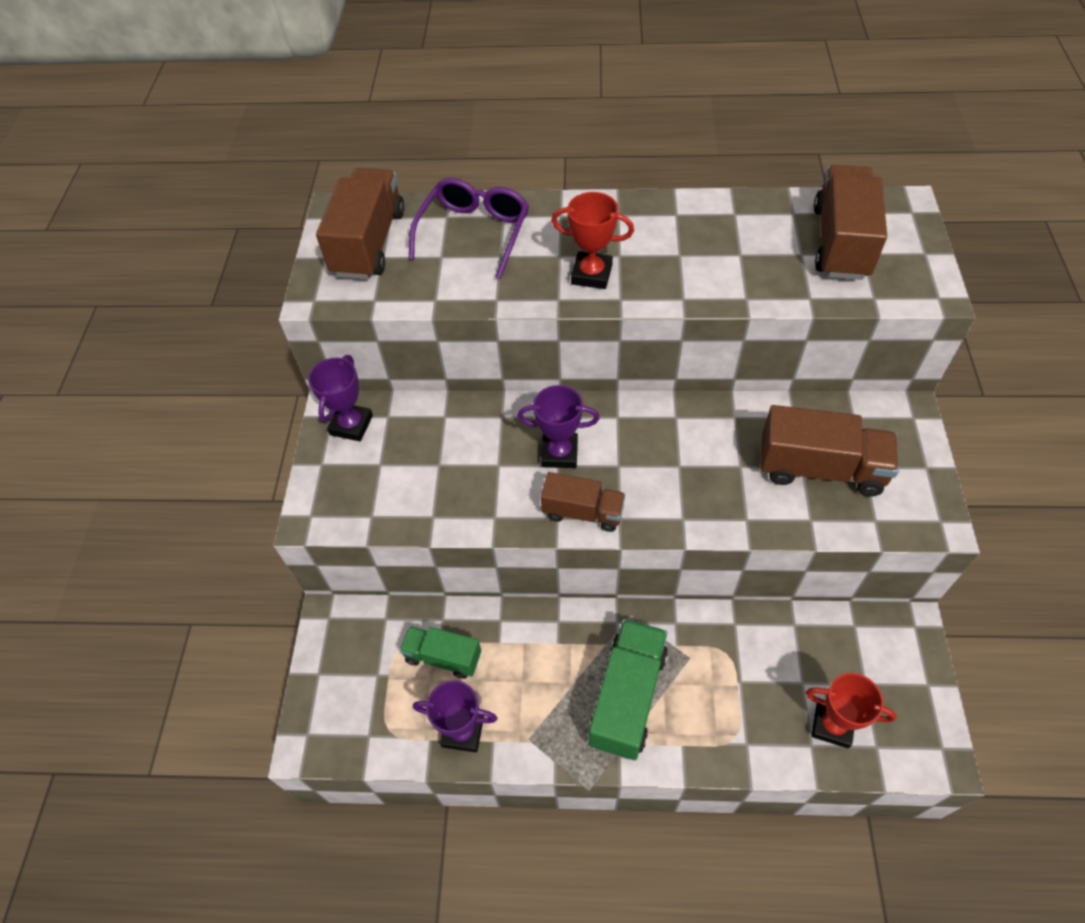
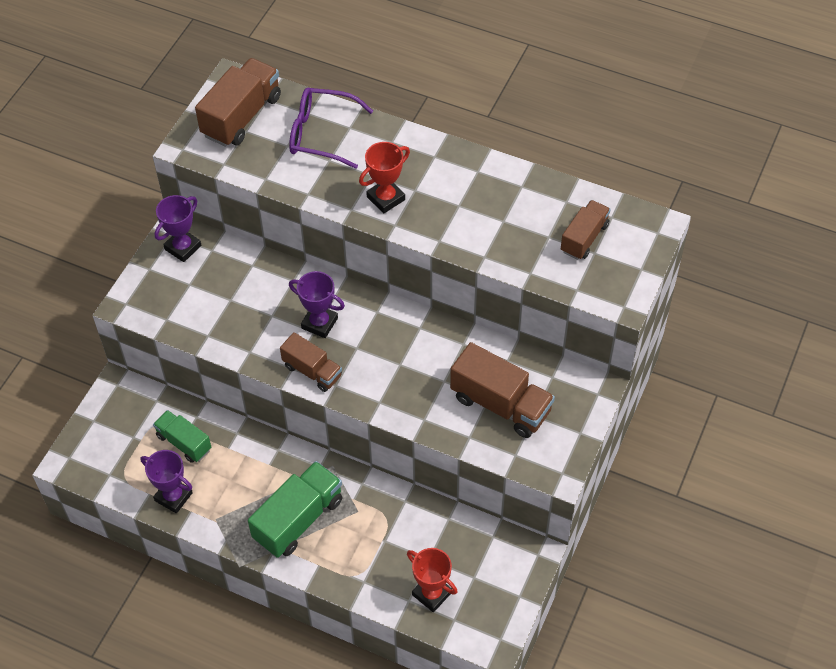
camera: 20 degrees right, 0 degrees up
(474, 232) = (321, 134): purple glasses -> purple glasses turned 120 degrees counterclockwise
(591, 274) = (385, 198): red trophy -> red trophy turned 75 degrees counterclockwise
(840, 242) = (584, 238): brown truck -> brown truck, size x0.62

